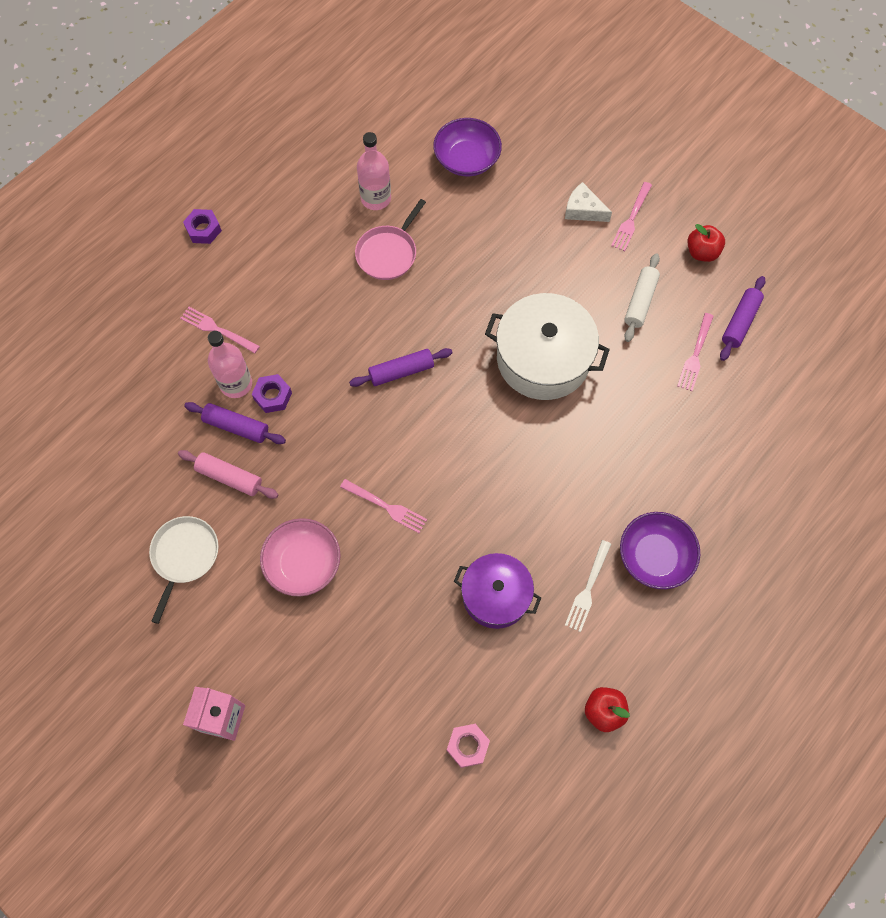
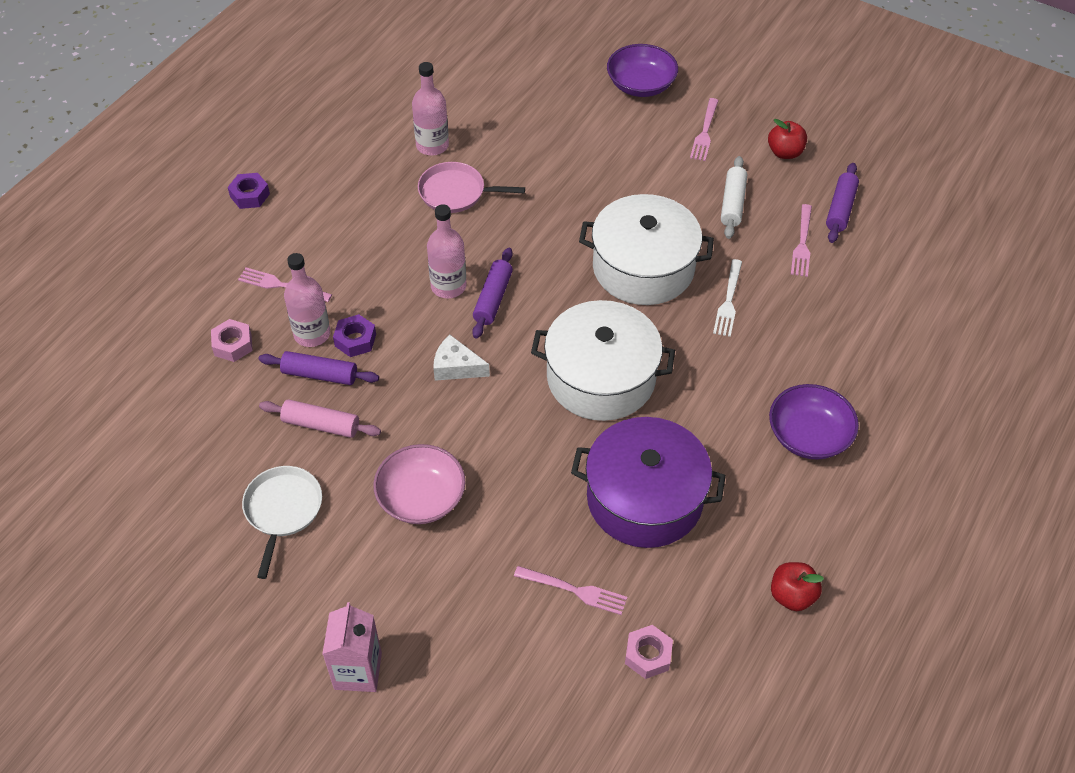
camera: 10 degrees left, 15 degrees down
(166, 384) = (233, 345): none -> pink nut
(364, 352) = (448, 286): none -> pink bottle
(386, 506) = (503, 429): pink fork -> pink fork (574, 590)
(388, 253) = (456, 192): pink pan -> pink pan turned 75 degrees clockwise
(401, 371) = (493, 299): purple rolling pin -> purple rolling pin turned 45 degrees counterclockwise
(467, 159) = (521, 100): purple bowl -> purple bowl (640, 85)
(482, 468) = (601, 377): none -> white pot
(496, 595) = (644, 498): purple pot -> purple pot, size x1.52
(583, 210) = (653, 130): white cheese -> white cheese (456, 367)
(588, 588) = (744, 477): white fork -> white fork (728, 301)

